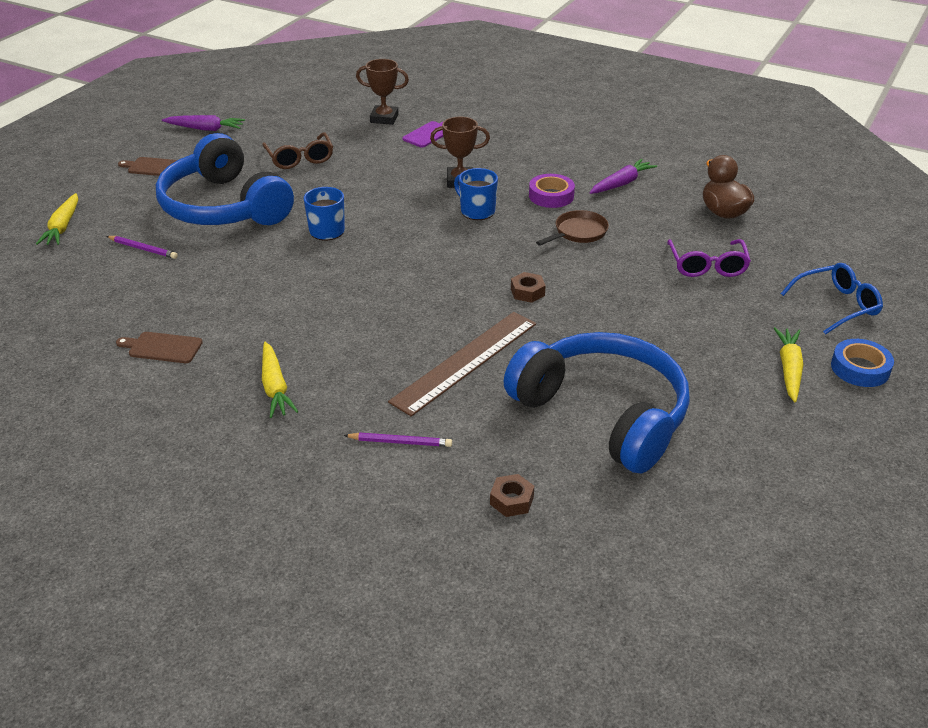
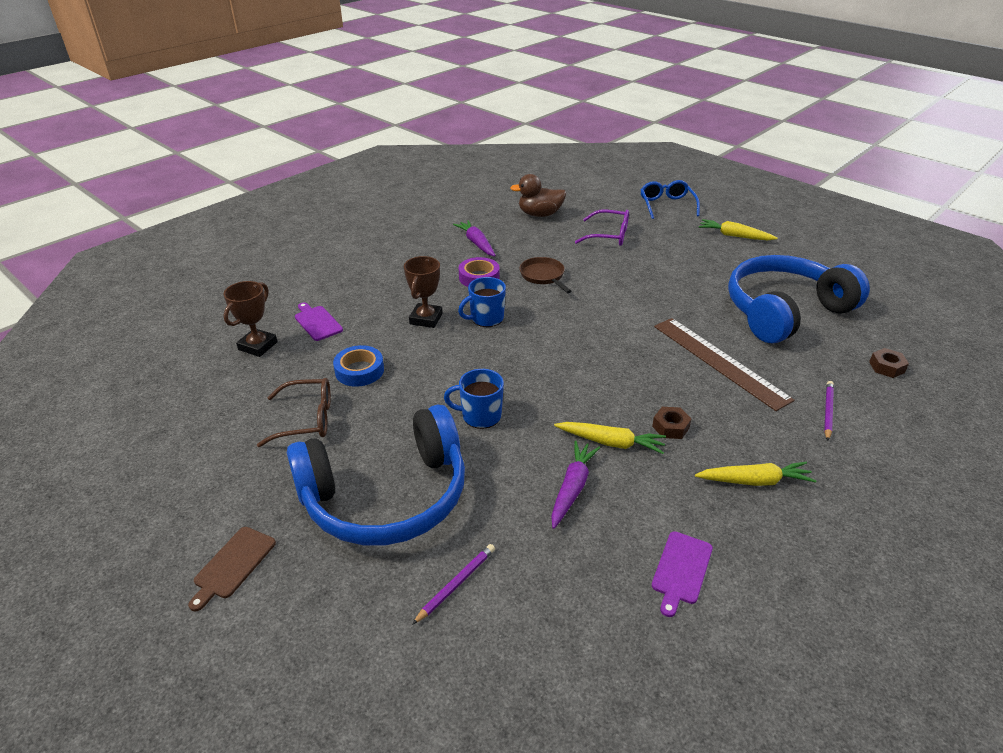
camera: 75 degrees left, 0 degrees up
(63, 227) = (351, 688): yellow carrot -> yellow carrot (611, 442)
(162, 348) = (681, 570): brown cutting board -> purple cutting board
(205, 129) = (156, 501): purple carrot -> purple carrot (572, 488)
(527, 292) = (625, 315): brown nut -> brown nut (670, 427)
(860, 368) = (734, 215): blue tape -> blue tape (359, 370)

